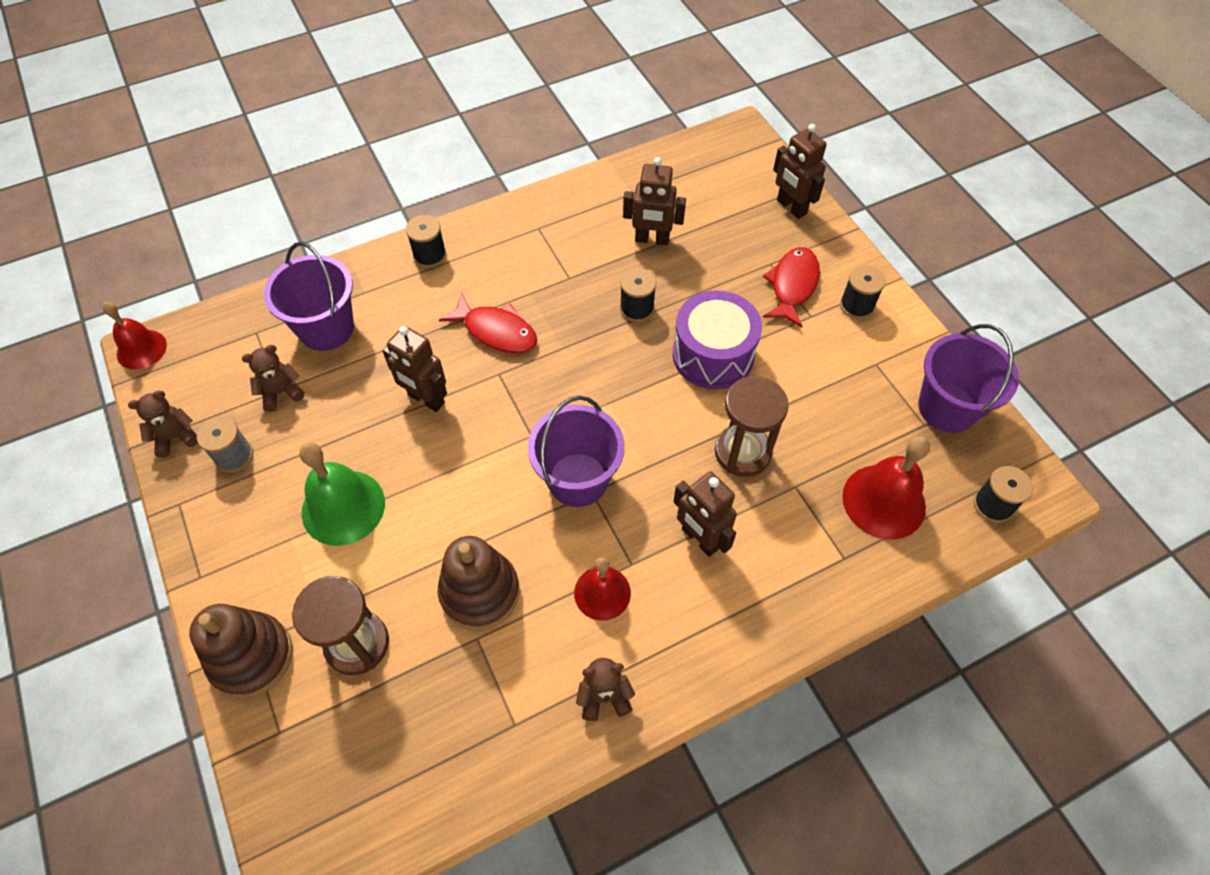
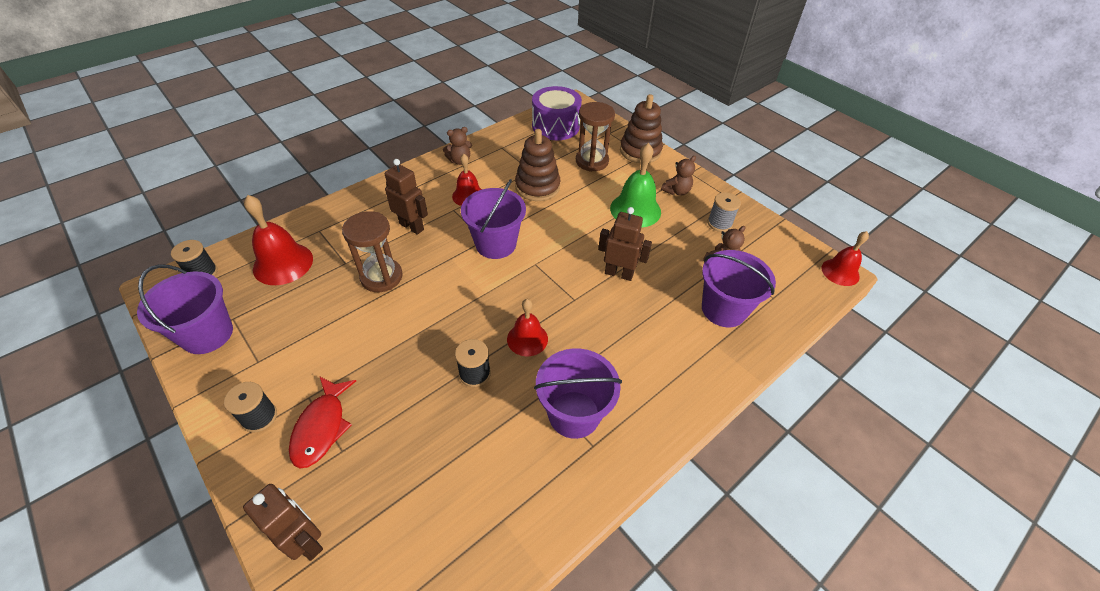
camera: 165 degrees right, 10 degrees down
(175, 437) = (764, 227): brown teddy bear -> brown teddy bear (676, 191)
(430, 255) = (682, 391): black spool -> none
(496, 331) = (590, 331): red fish -> none
(546, 254) = (574, 414): none -> purple bucket
(571, 335) = (527, 339): none -> red bell
(652, 239) = (470, 455): brown robot -> none
(713, 355) = (403, 343): purple drum -> purple drum (555, 126)

